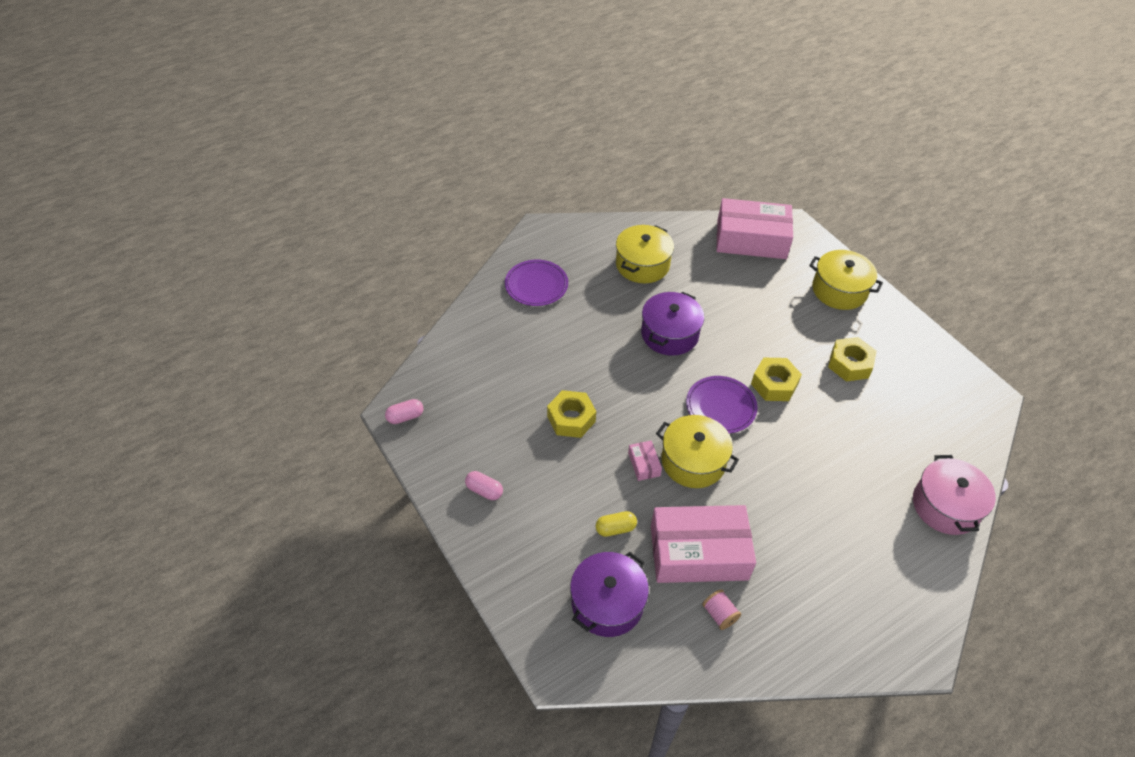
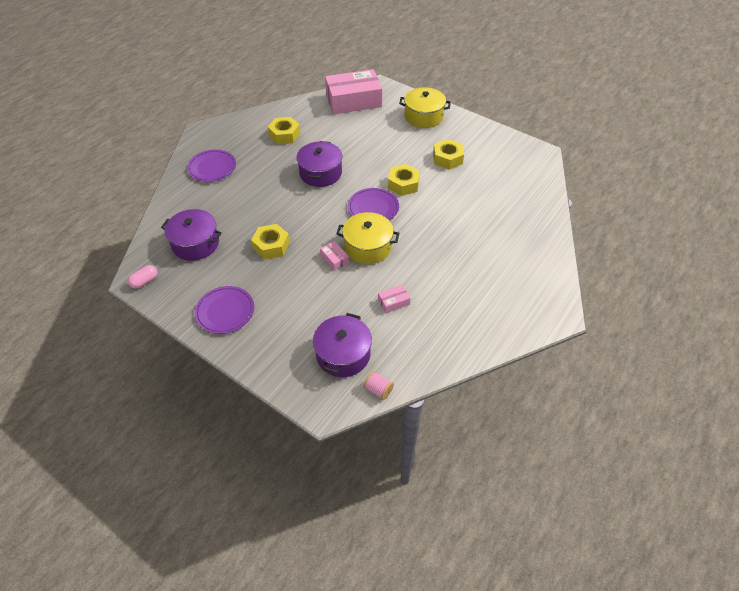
camera: 20 degrees left, 0 degrees up
(481, 385) = (195, 243): none -> purple pot
(484, 490) = (225, 311): pink capsule -> purple plate
(615, 528) = (330, 305): yellow capsule -> none
(642, 265) = (284, 135): yellow pot -> yellow nut
(698, 552) = (393, 302): pink box -> pink box, size x0.40
(719, 614) = (422, 335): pink spool -> pink spool (378, 390)
(945, 506) = (539, 224): pink pot -> none

